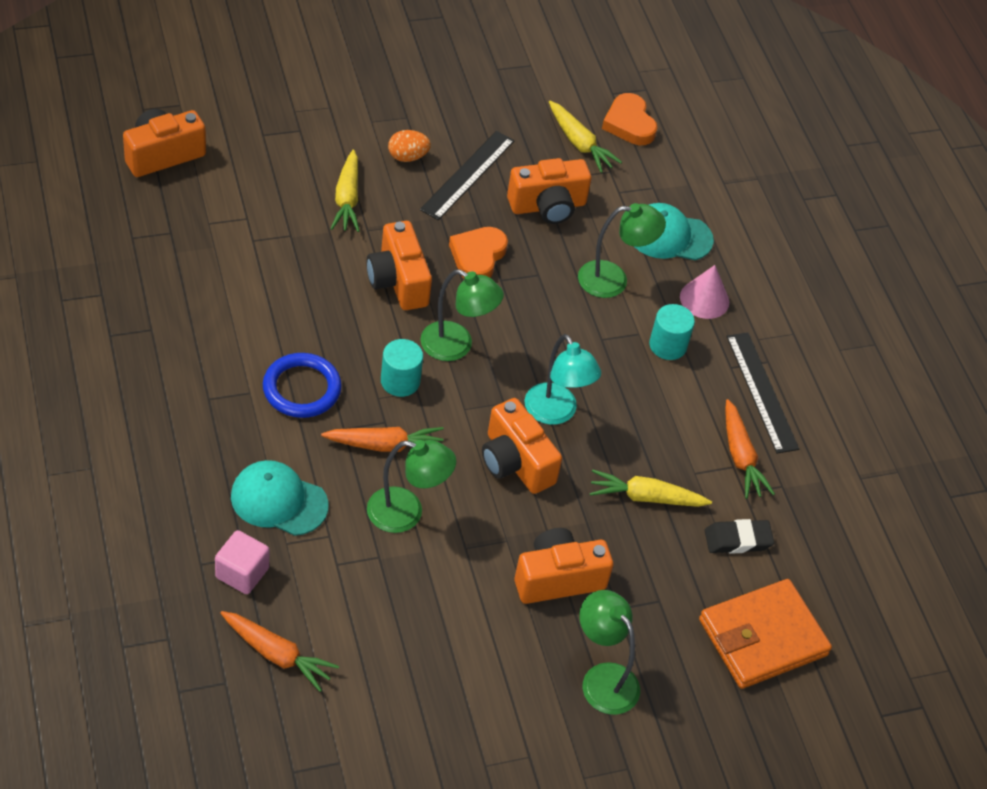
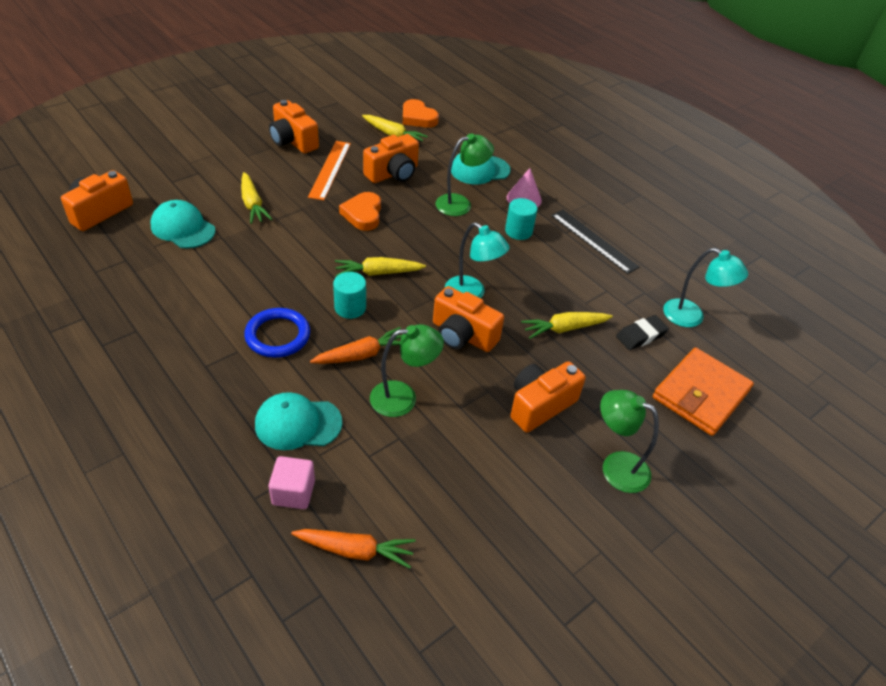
camera: 20 degrees left, 5 degrees down
(251, 208) = (183, 228): none -> turquoise cap
(398, 281) = (315, 244): orange camera -> orange camera (293, 141)
(407, 157) = (283, 169): orange egg -> none
(456, 346) = (378, 273): green lamp -> yellow carrot
(467, 175) = (330, 169): black ruler -> orange ruler
(740, 456) = (607, 283): orange carrot -> none
(821, 540) = (691, 317): none -> turquoise lamp

